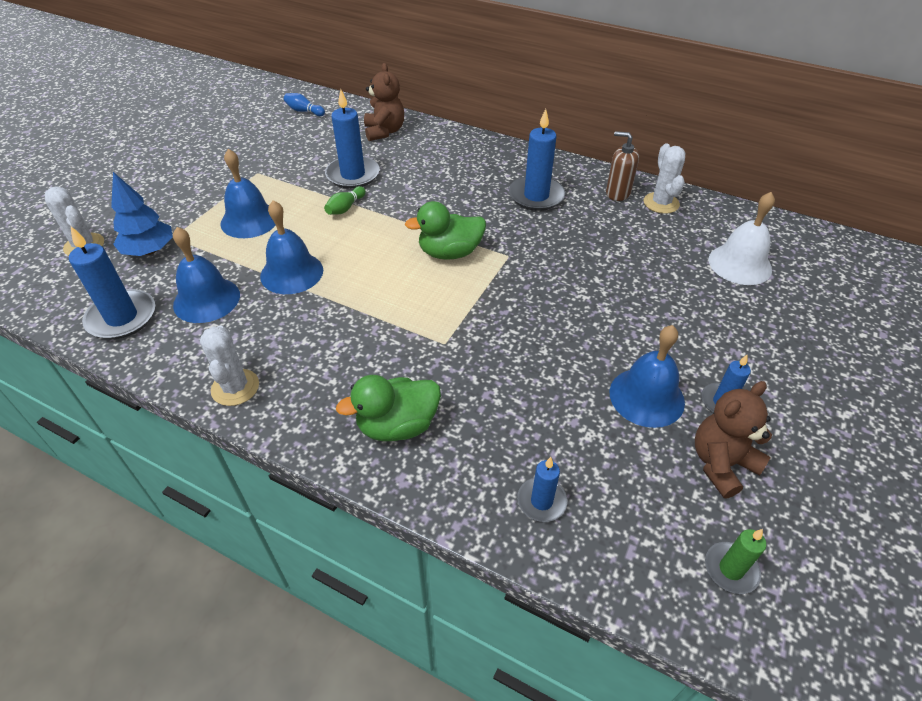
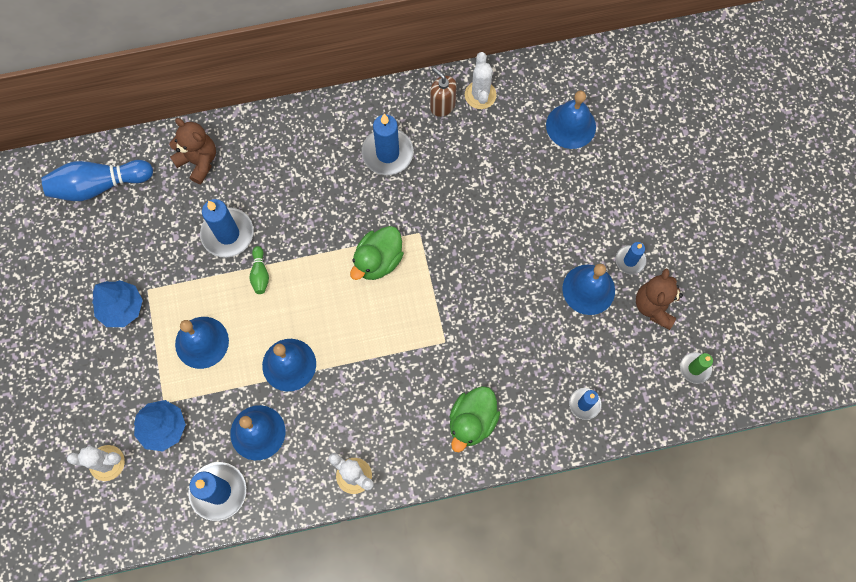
camera: 40 degrees left, 25 degrees up
(227, 172) = (122, 308): none -> blue tree
(304, 111) = (99, 185): blue bowling pin -> blue bowling pin, size x2.11
(617, 193) = (442, 106): brown soap dispenser -> brown soap dispenser turned 60 degrees clockwise
(661, 203) = (480, 95): white cactus -> white cactus turned 45 degrees clockwise
(740, 264) = (571, 126): white bell -> blue bell

